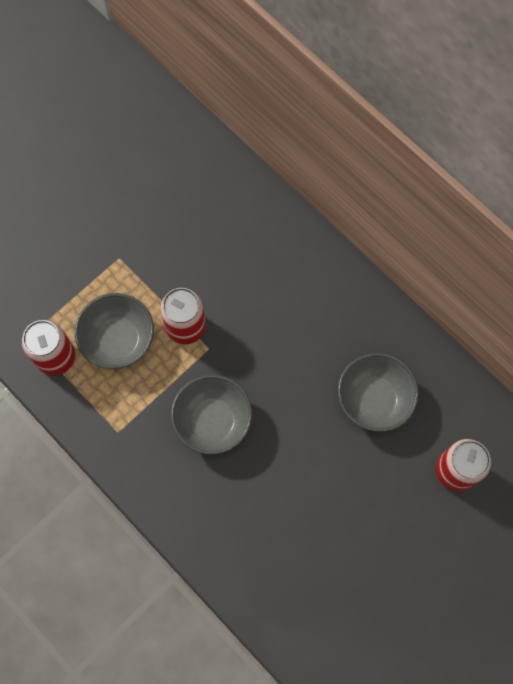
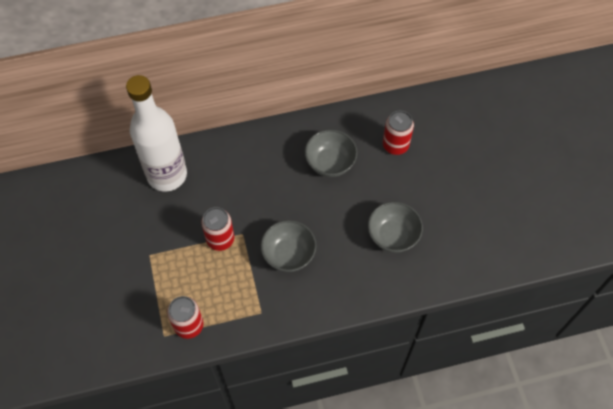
camera: 60 degrees left, 10 degrees down
(118, 340) = (202, 282): grey bowl -> grey bowl (392, 236)
(234, 212) = (167, 175): none -> white bottle

